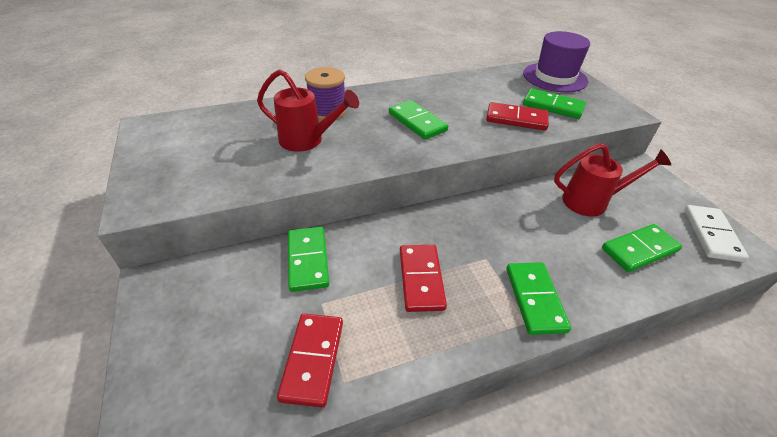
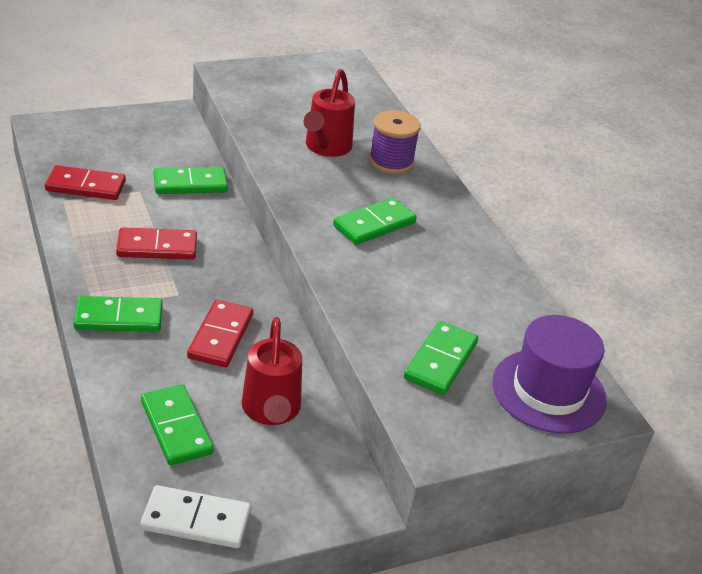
camera: 85 degrees right, 5 degrees down
(516, 119) = (395, 313): red domino -> red domino (221, 336)

